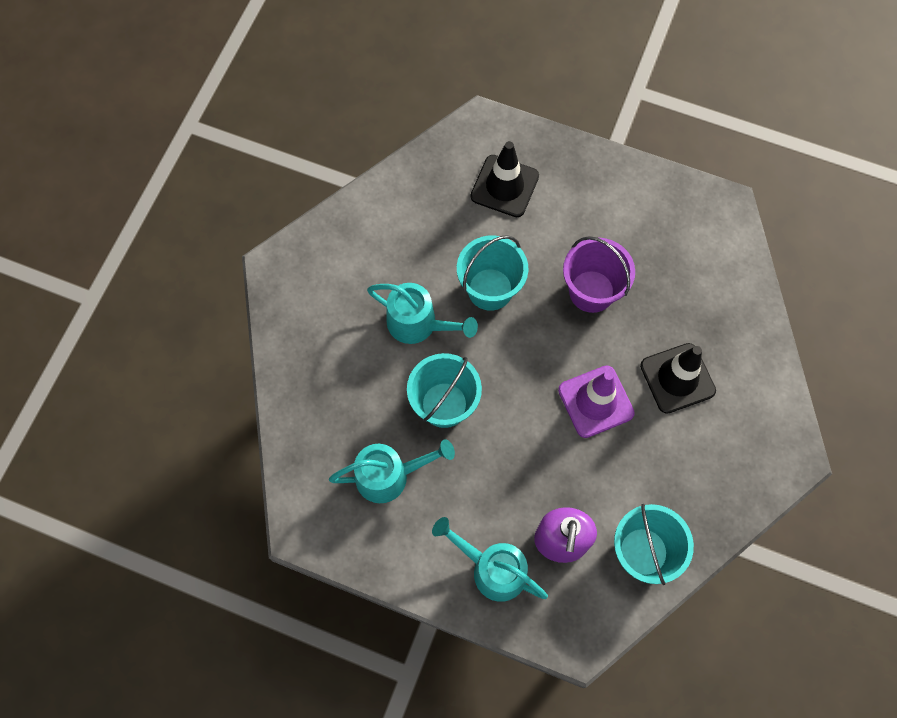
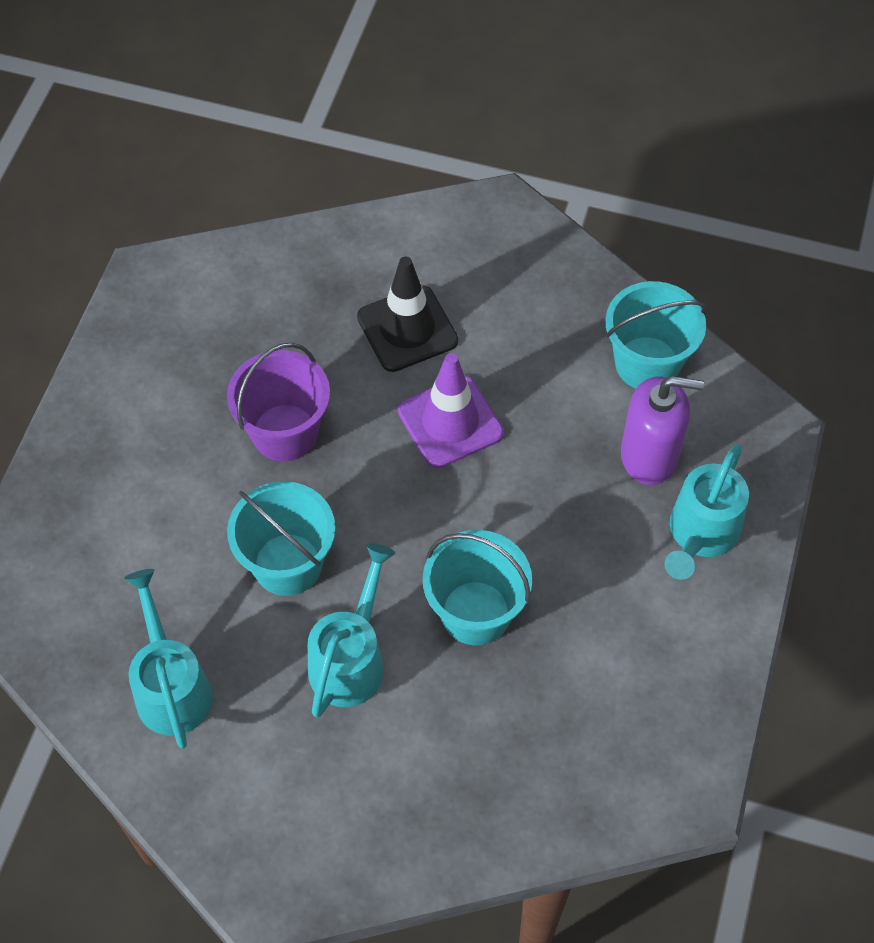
camera: 95 degrees left, 10 degrees down
(390, 475) = (591, 676): turquoise watering can -> turquoise watering can (171, 686)
(504, 186) = (111, 555): black traffic cone -> none

